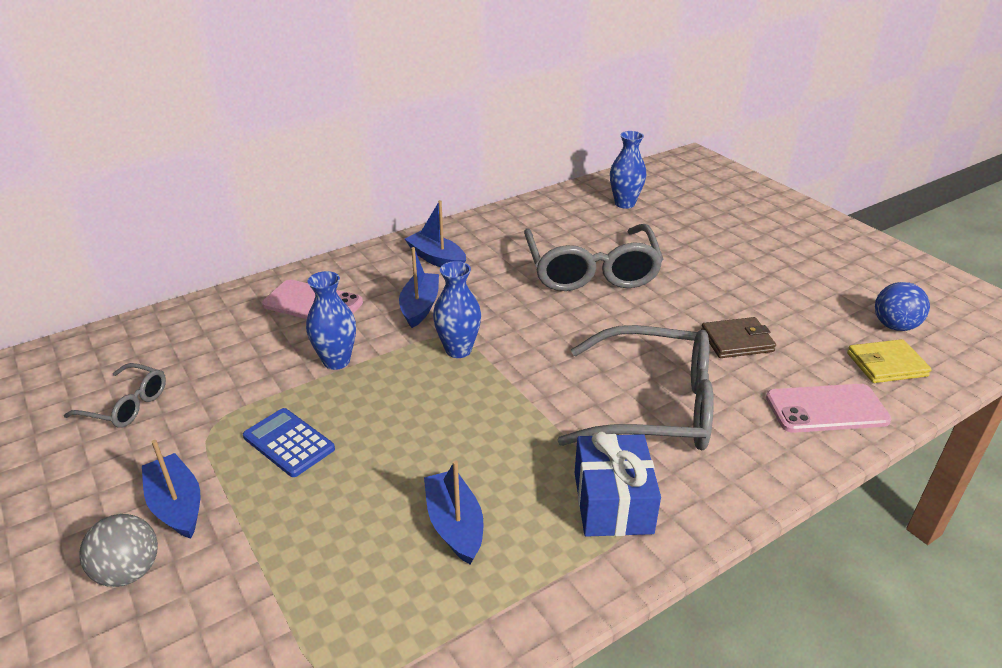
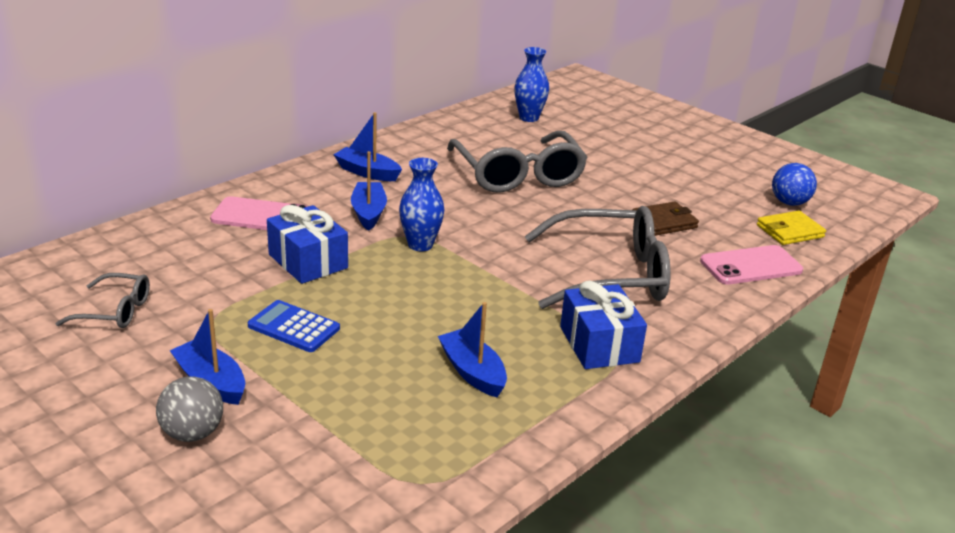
camera: 15 degrees left, 5 degrees down
(336, 361) = (308, 261): blue vase -> blue gift

